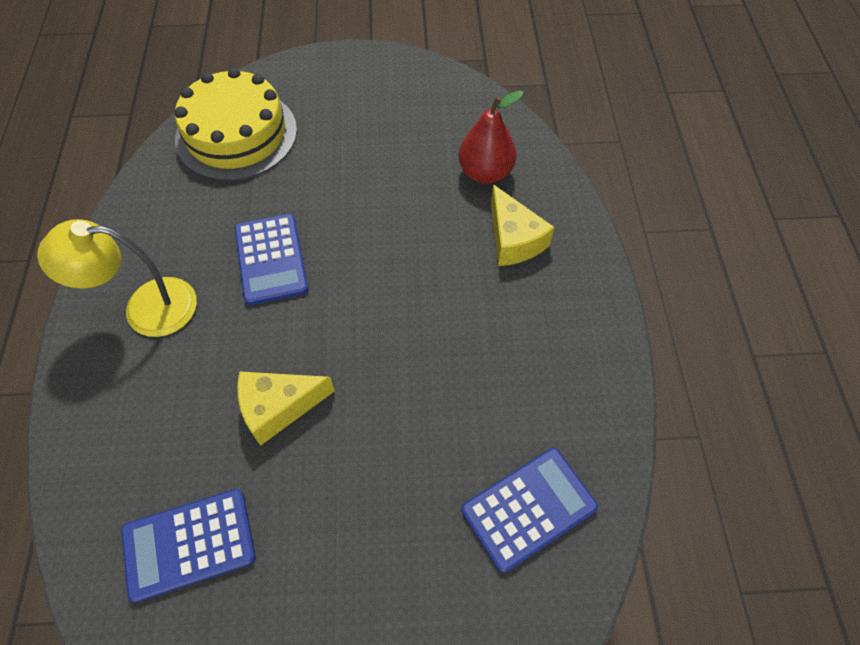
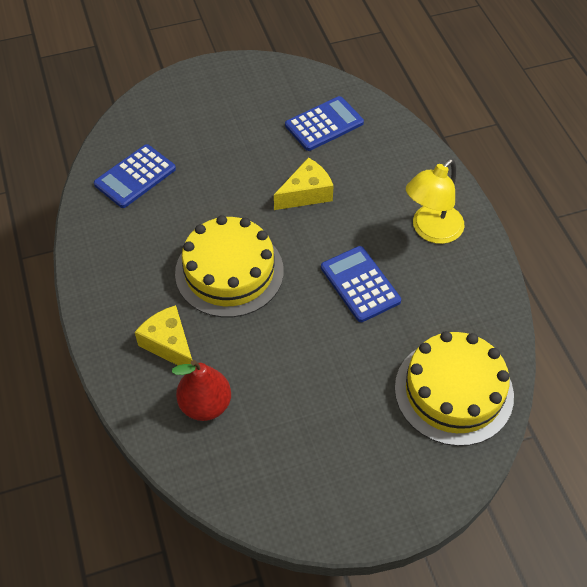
camera: 165 degrees right, 5 degrees down
(145, 308) = (431, 231): yellow lamp -> yellow lamp turned 150 degrees clockwise
(422, 311) = (229, 272): none -> yellow cake

